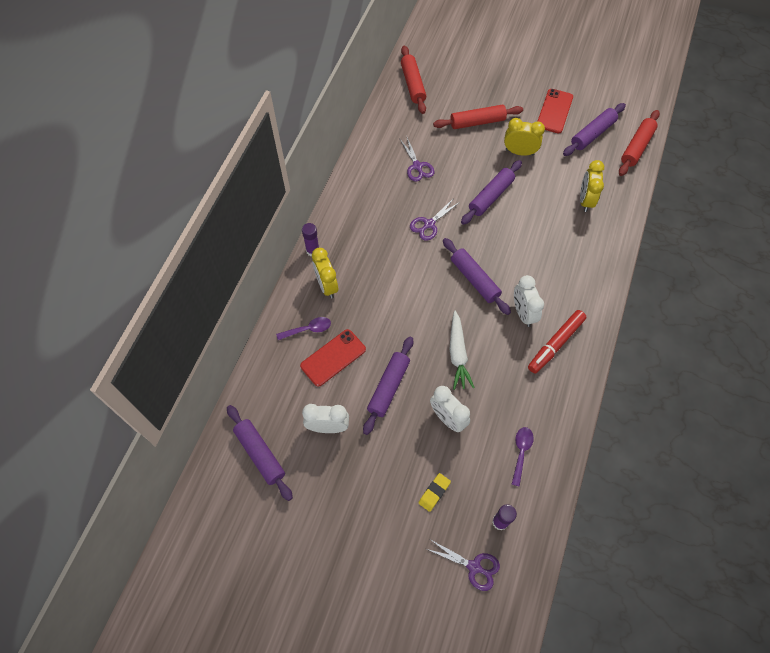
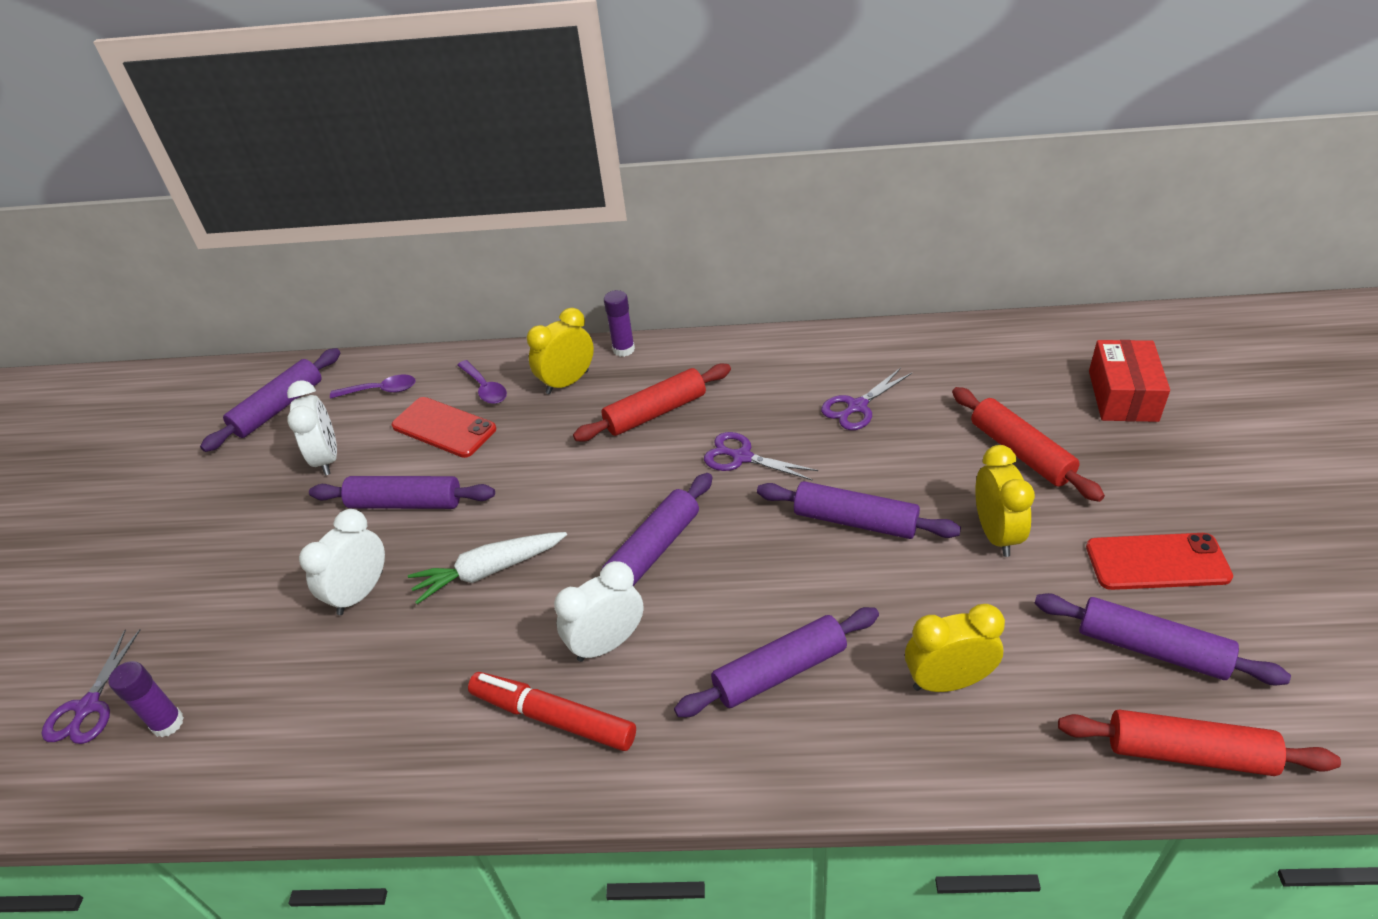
camera: 75 degrees right, 20 degrees down
(413, 84) = (1035, 348): red rolling pin -> red rolling pin (655, 412)
(434, 493) = (223, 614): yellow eraser -> none
(460, 72) = (1122, 396): none -> red box
(521, 452) = (305, 720): purple spoon -> purple spoon (381, 390)
(561, 253) = (779, 671): none -> purple rolling pin

